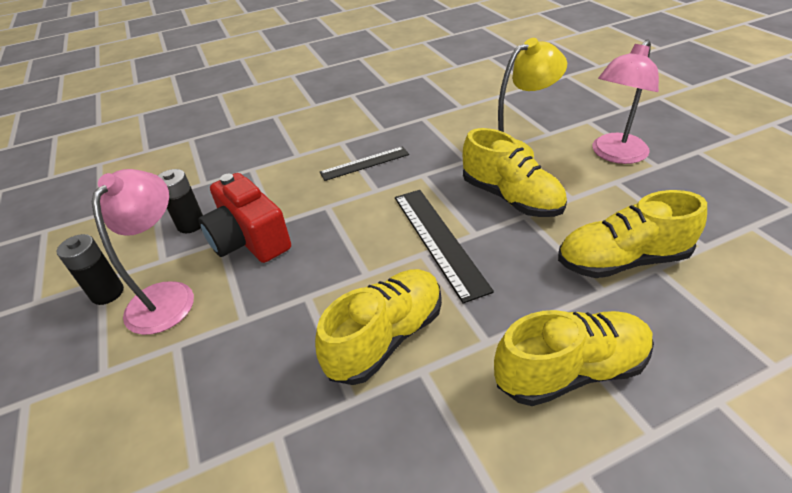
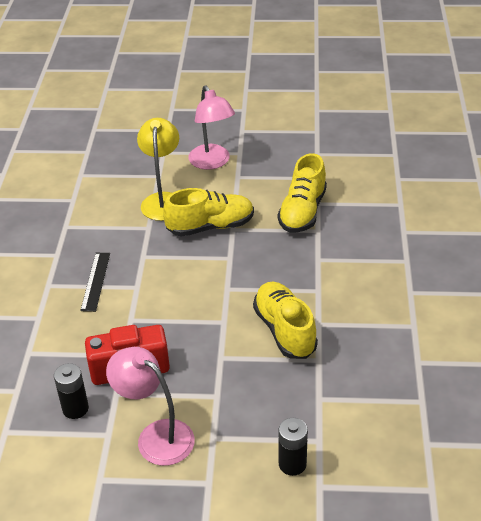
camera: 65 degrees left, 0 degrees up
(107, 293) = (121, 475): black battery -> black battery (292, 464)
(438, 240) = (221, 276): black ruler -> none
(570, 371) = (357, 268): yellow shoe -> none

